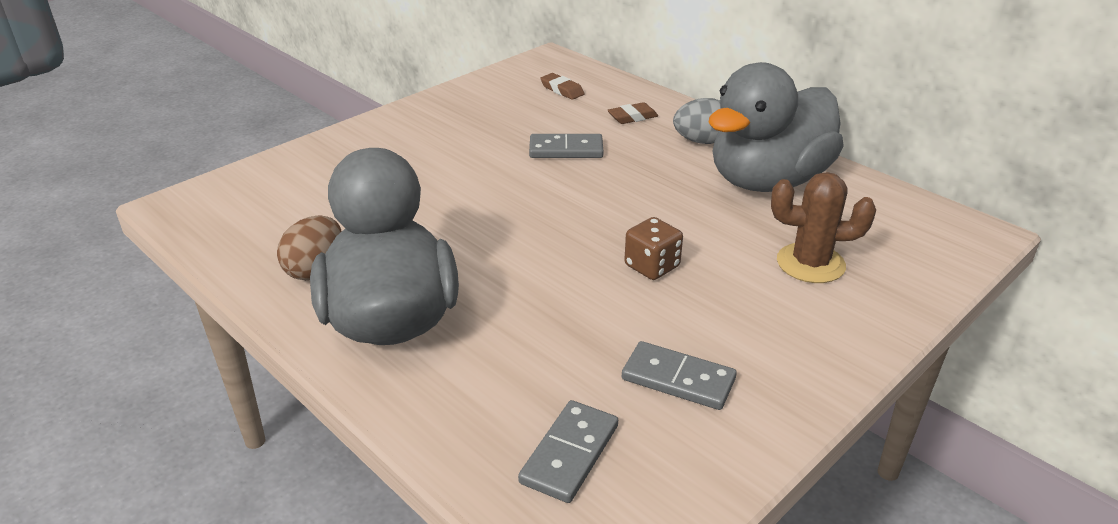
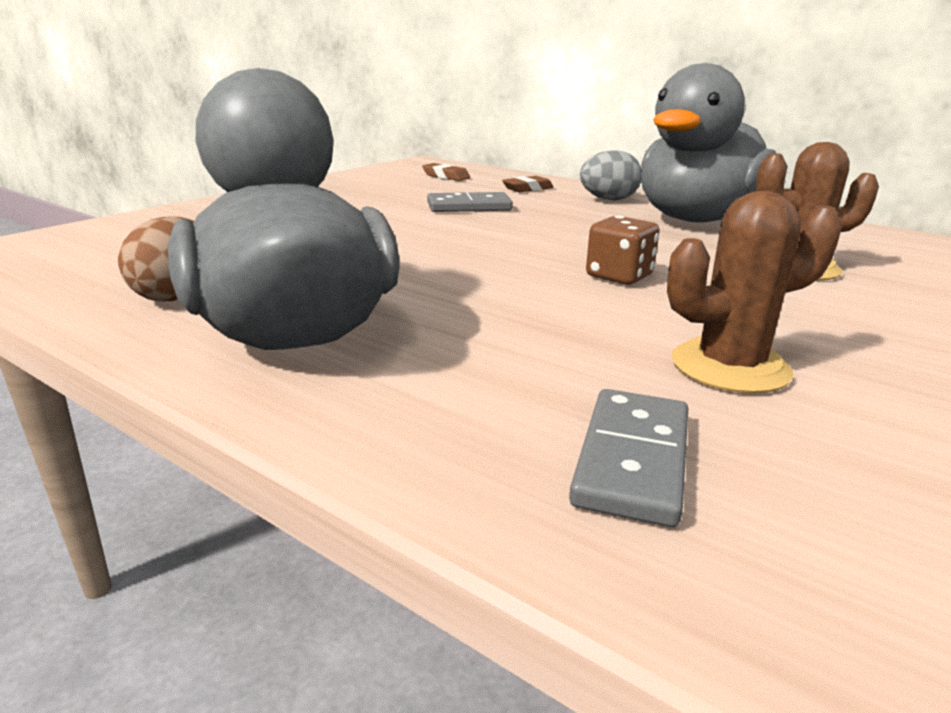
camera: 10 degrees left, 10 degrees down
(678, 379) = (730, 367): grey domino -> brown cactus

